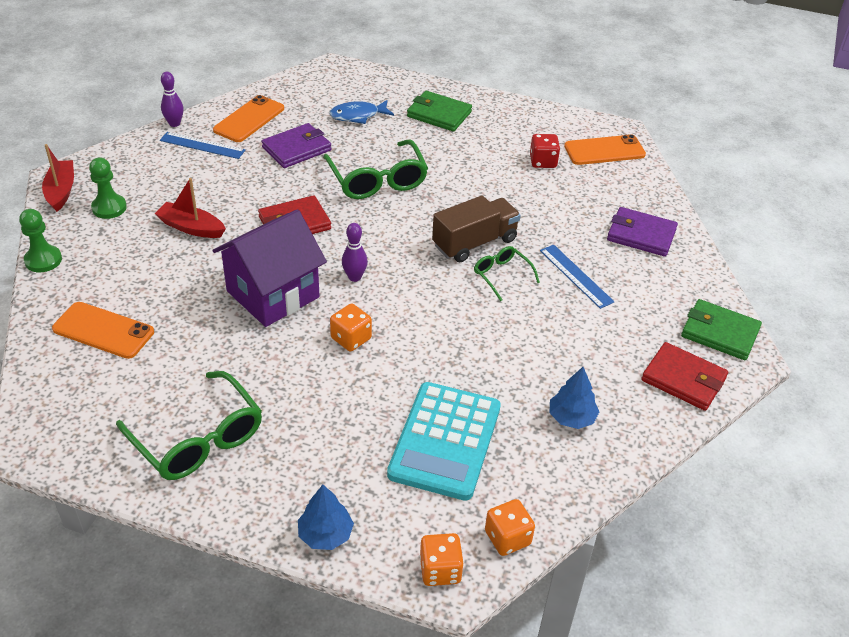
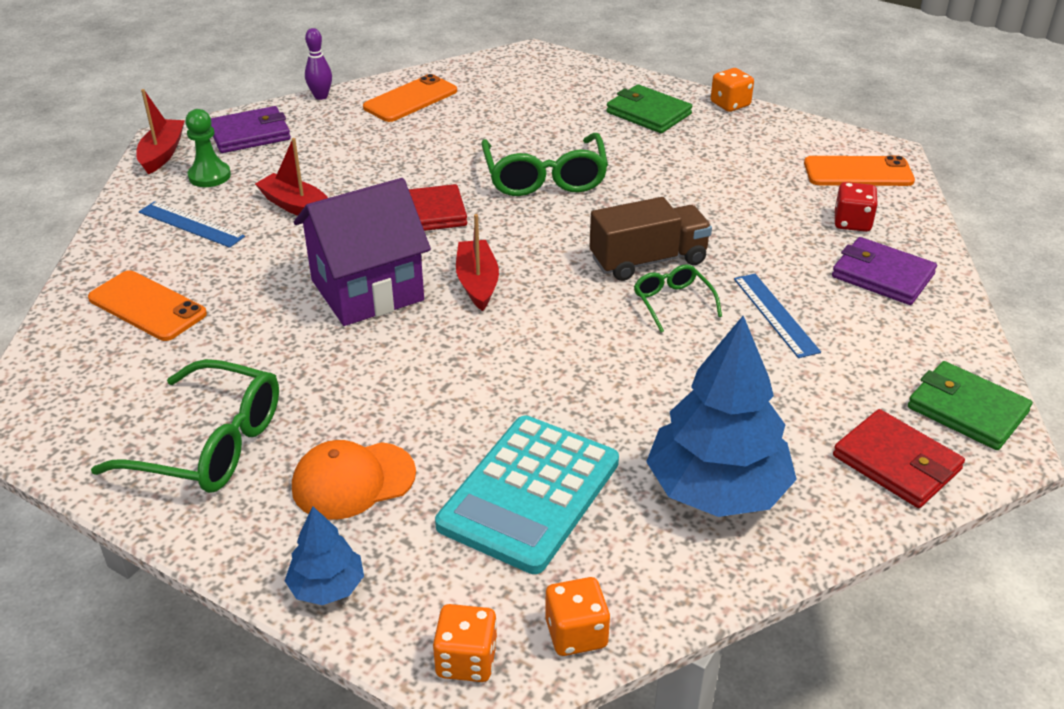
camera: 15 degrees right, 5 degrees down
(43, 260) = (111, 223): green pawn -> none
(198, 439) = (210, 444): green glasses -> green glasses turned 45 degrees counterclockwise
(202, 145) = (344, 121): blue ruler -> blue ruler (191, 224)
(296, 149) = (456, 135): purple wallet -> purple wallet (250, 134)
(316, 451) = (353, 480): none -> orange cap
(351, 338) = (447, 353): orange dice -> orange dice (730, 104)
(354, 277) = (477, 283): purple bowling pin -> red boat
(358, 116) = (545, 106): blue fish -> none
(543, 162) = (769, 177): red dice -> red dice (852, 222)
(571, 417) = (717, 490): blue tree -> blue tree, size x2.03

